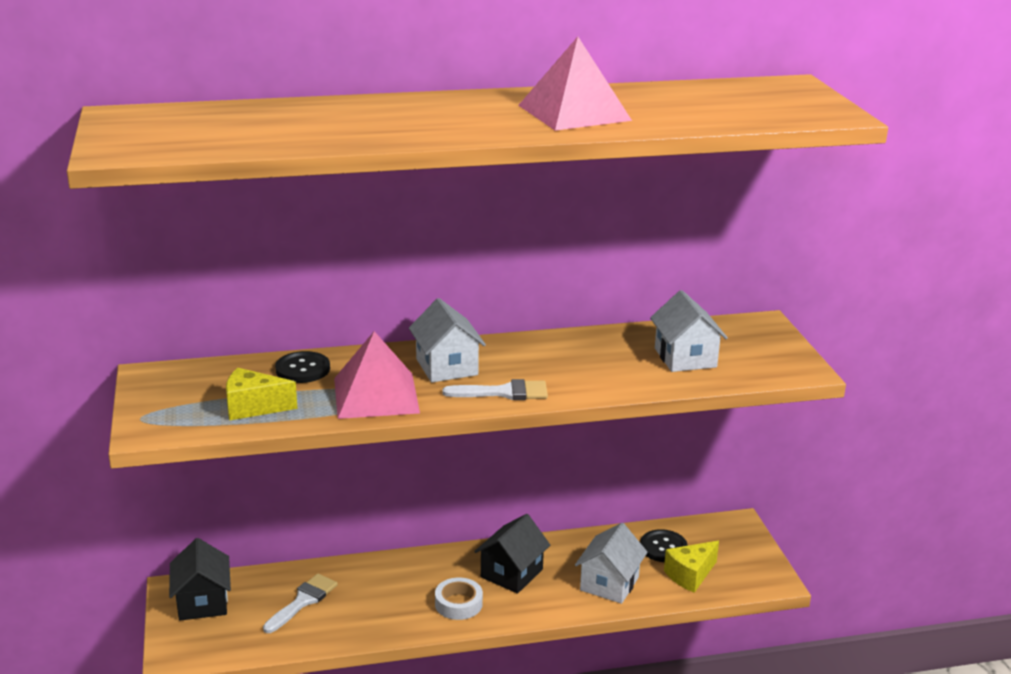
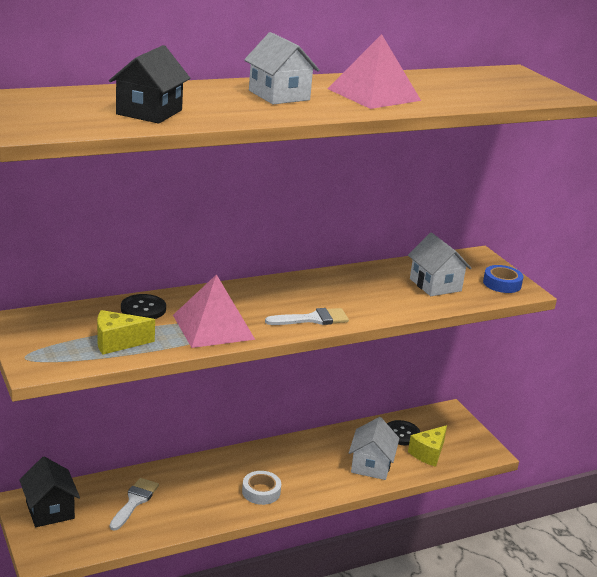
camera: 15 degrees left, 0 degrees up
(446, 367) = (258, 301): white house -> white house (279, 95)
(511, 573) = (294, 464): black house -> black house (149, 112)
(777, 360) = (502, 283): none -> blue tape

